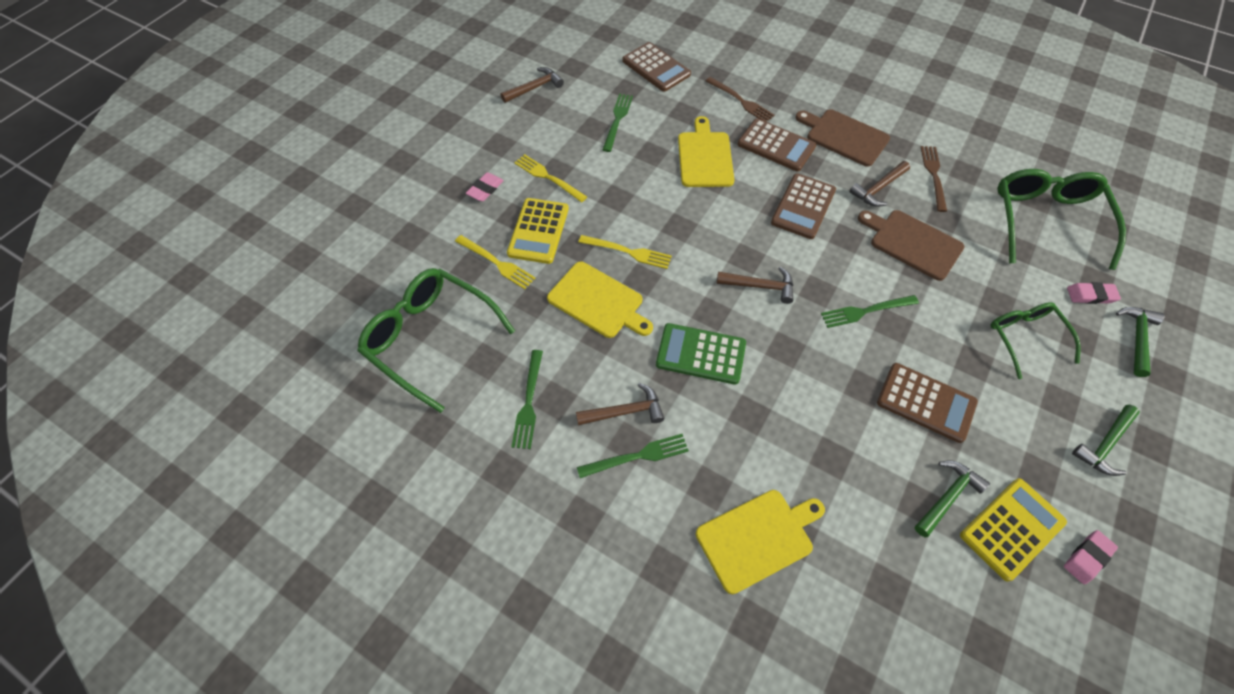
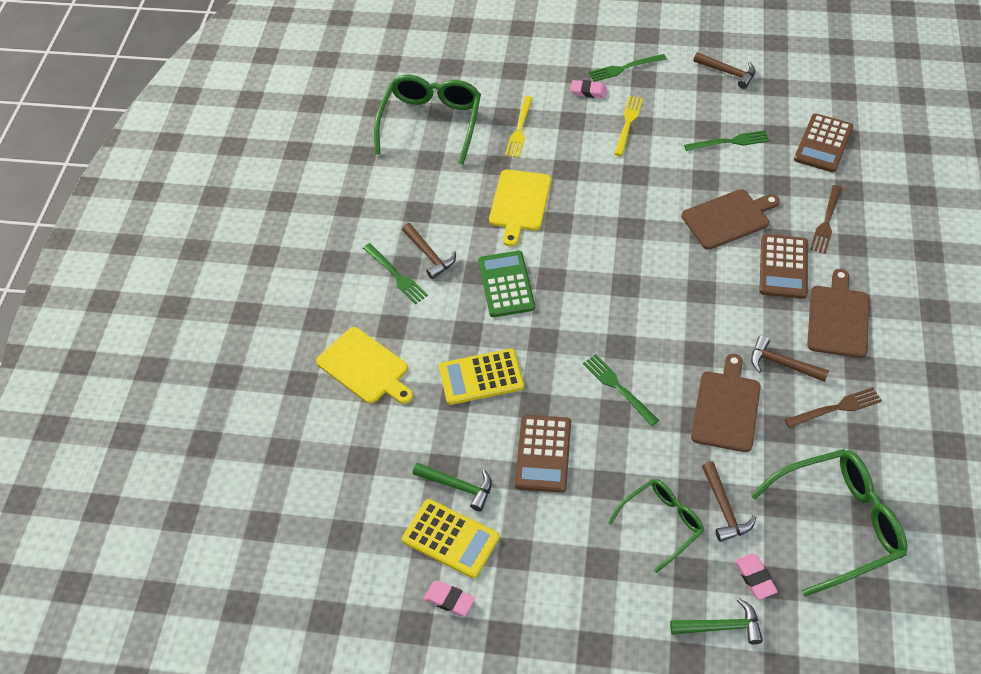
camera: 70 degrees right, 5 degrees down
(528, 403) = (407, 198): green fork -> green fork (624, 68)
(538, 231) = (566, 140): yellow calculator -> yellow calculator (481, 377)
(629, 252) = (581, 204): yellow fork -> none
(705, 157) = (728, 218): yellow cutting board -> brown cutting board
(760, 286) = (599, 303): brown hammer -> brown hammer (724, 508)
(803, 206) = (715, 309): brown calculator -> none
(1105, 444) = (572, 605): green hammer -> none

